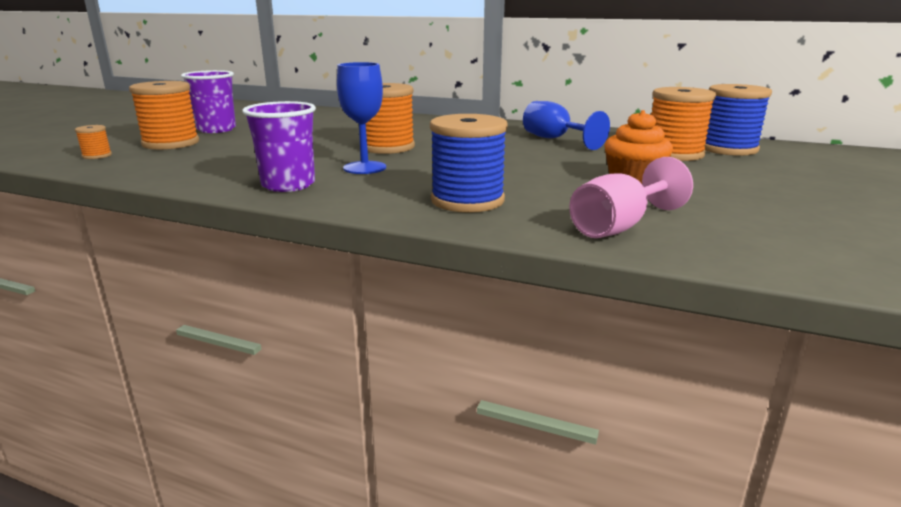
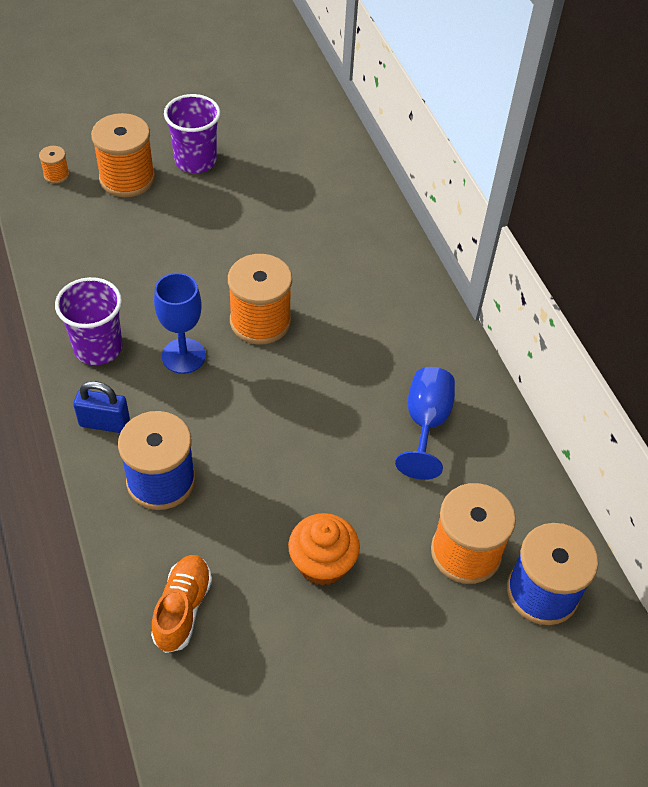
camera: 45 degrees right, 30 degrees up
(367, 201) = (104, 423): none -> blue padlock
(619, 227) = (182, 609): pink goblet -> orange shoe

